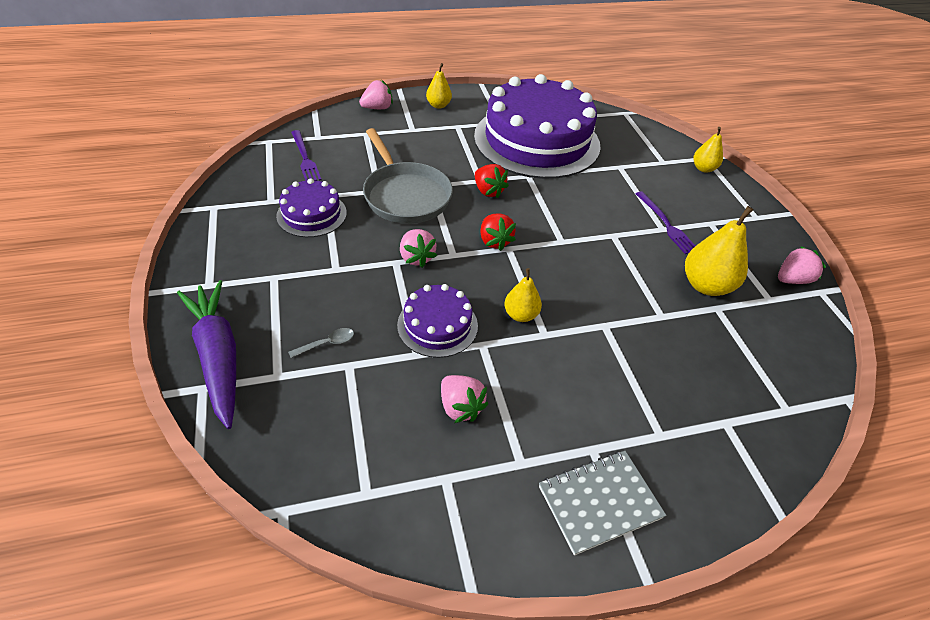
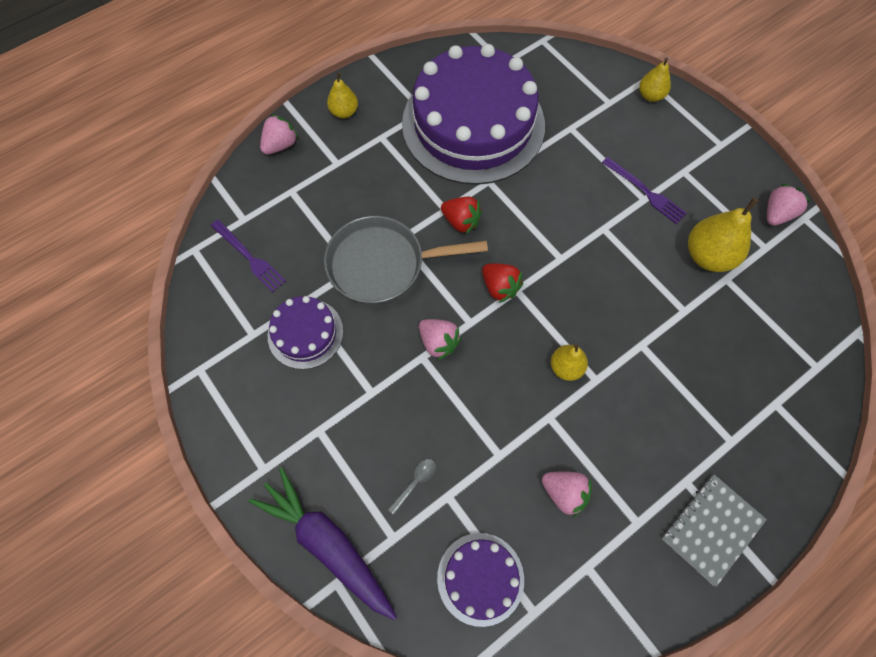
camera: 20 degrees left, 20 degrees up
(405, 195) = (382, 264): grey pan -> grey pan turned 135 degrees clockwise
(437, 325) = (500, 414): purple cake -> purple cake (480, 578)

